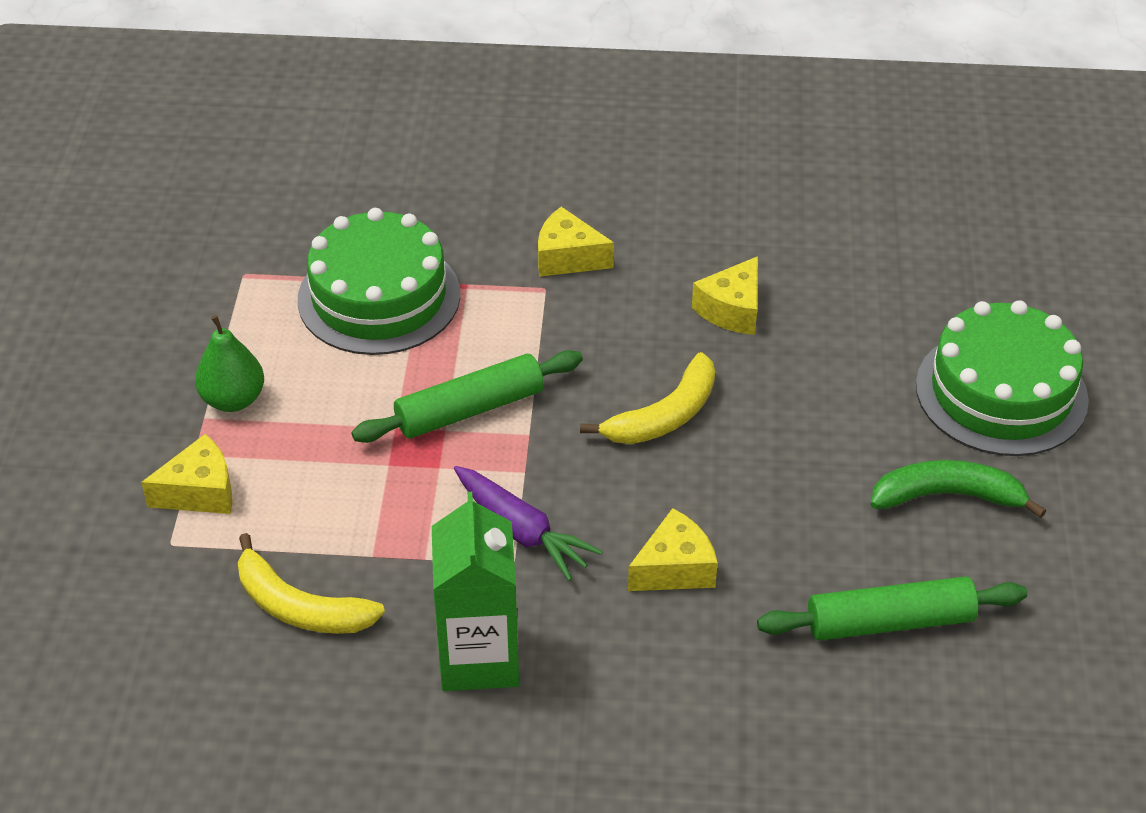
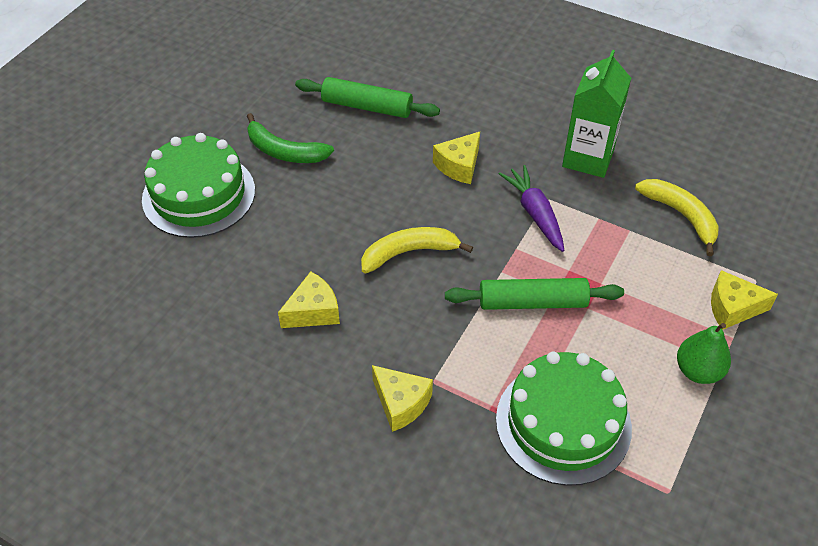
camera: 155 degrees left, 5 degrees up
(674, 568) = (459, 166): yellow cheese -> yellow cheese turned 45 degrees counterclockwise

